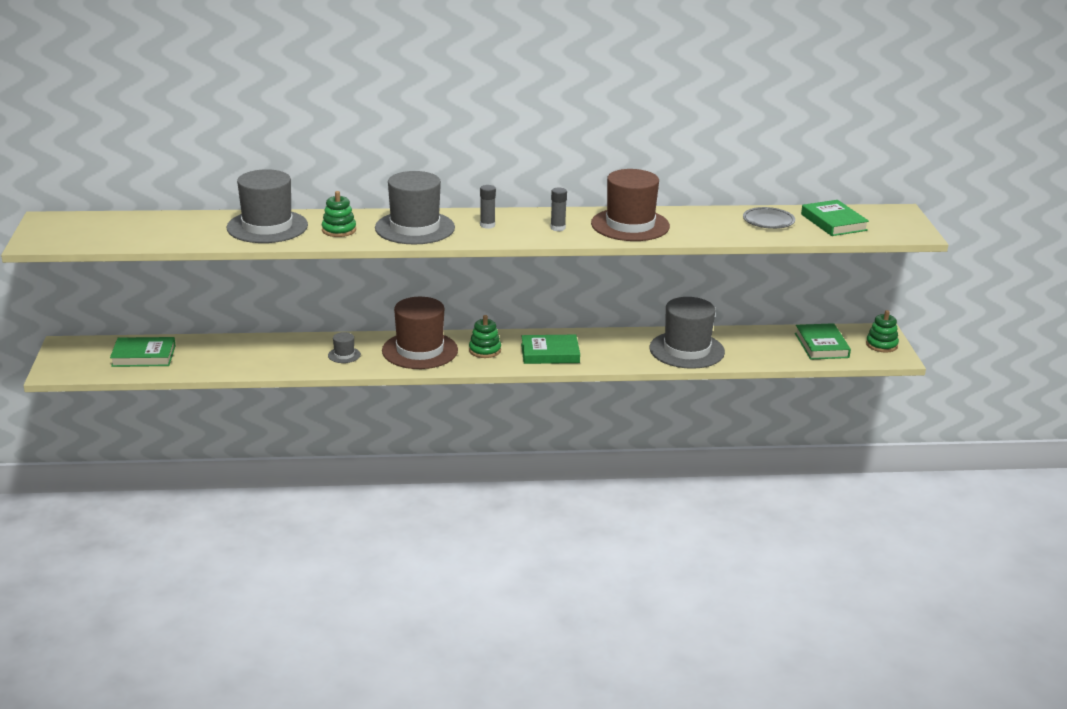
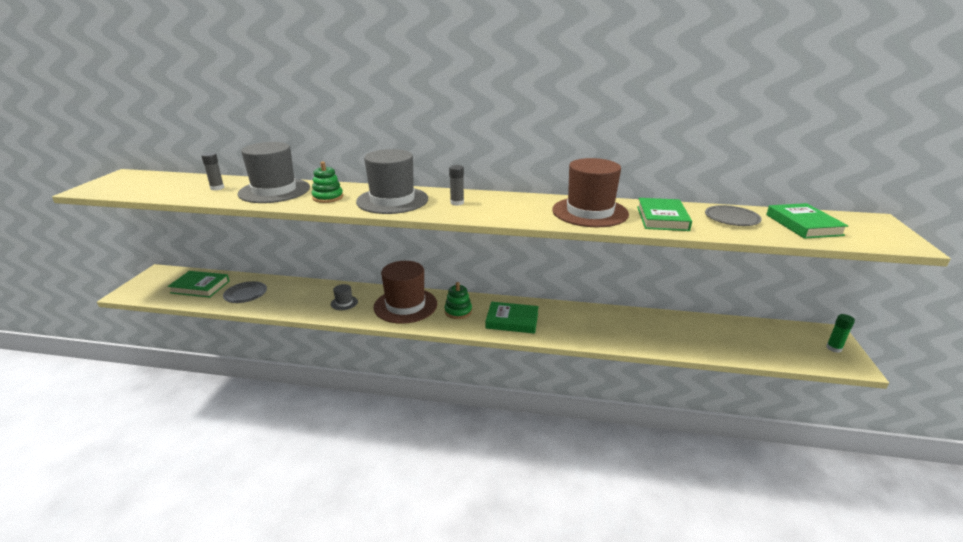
camera: 15 degrees right, 0 degrees up
(212, 358) = (245, 294): none -> grey plate
(557, 228) = (519, 209): grey glue stick -> grey glue stick (217, 188)
(686, 350) = (637, 331): grey hat -> none
(821, 345) = (770, 341): green book -> green book (662, 218)
(881, 345) = (833, 348): green stacking toy -> green glue stick

